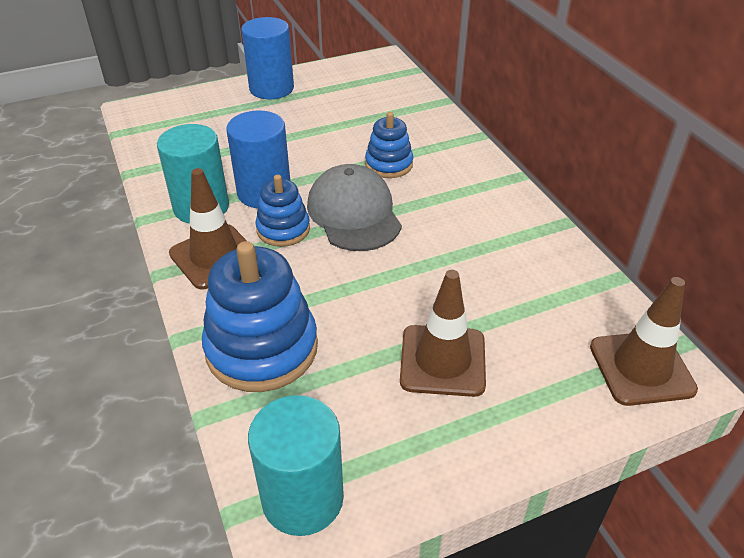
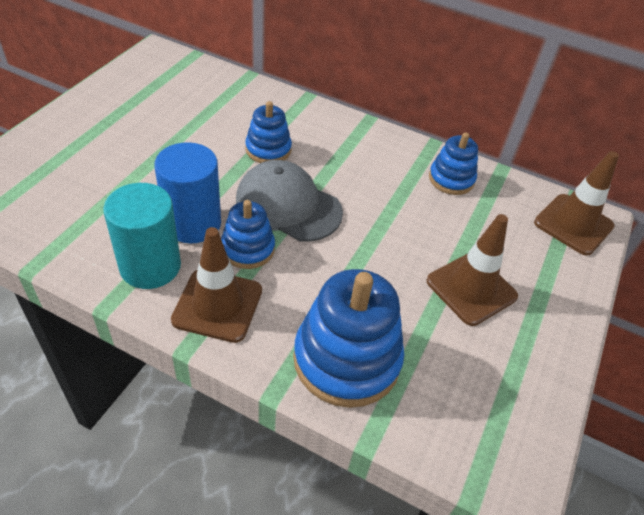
camera: 45 degrees left, 5 degrees up
(271, 88) = (82, 118): blue cylinder -> none
(302, 498) = (499, 450): turquoise cylinder -> none
(542, 261) = (451, 179): none -> blue stacking toy

